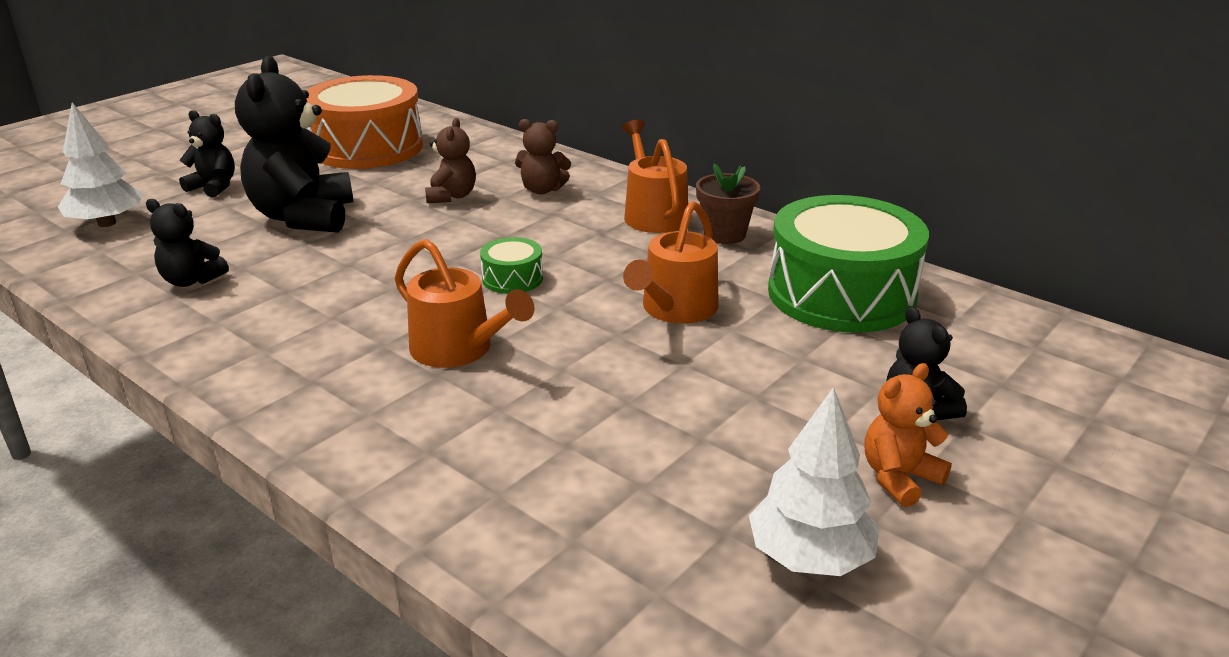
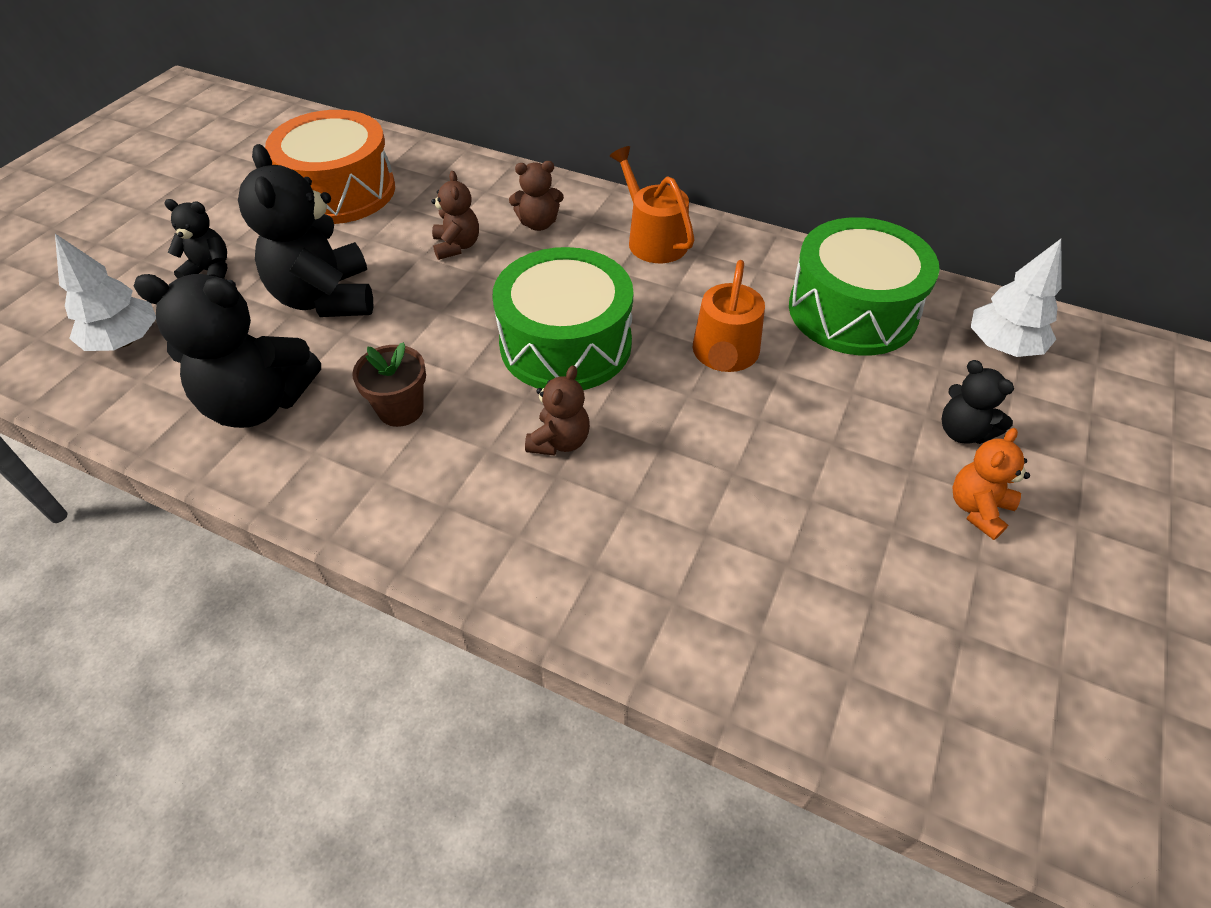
camera: 15 degrees left, 20 degrees up
(191, 280) = (259, 403): black teddy bear -> black teddy bear, size x1.92
(458, 349) = (559, 441): orange watering can -> brown teddy bear
(512, 278) = (565, 344): green drum -> green drum, size x2.34
(724, 234) = (726, 255): brown flower pot -> brown flower pot (401, 409)
(810, 557) = (946, 608): white tree -> white tree (1003, 346)

